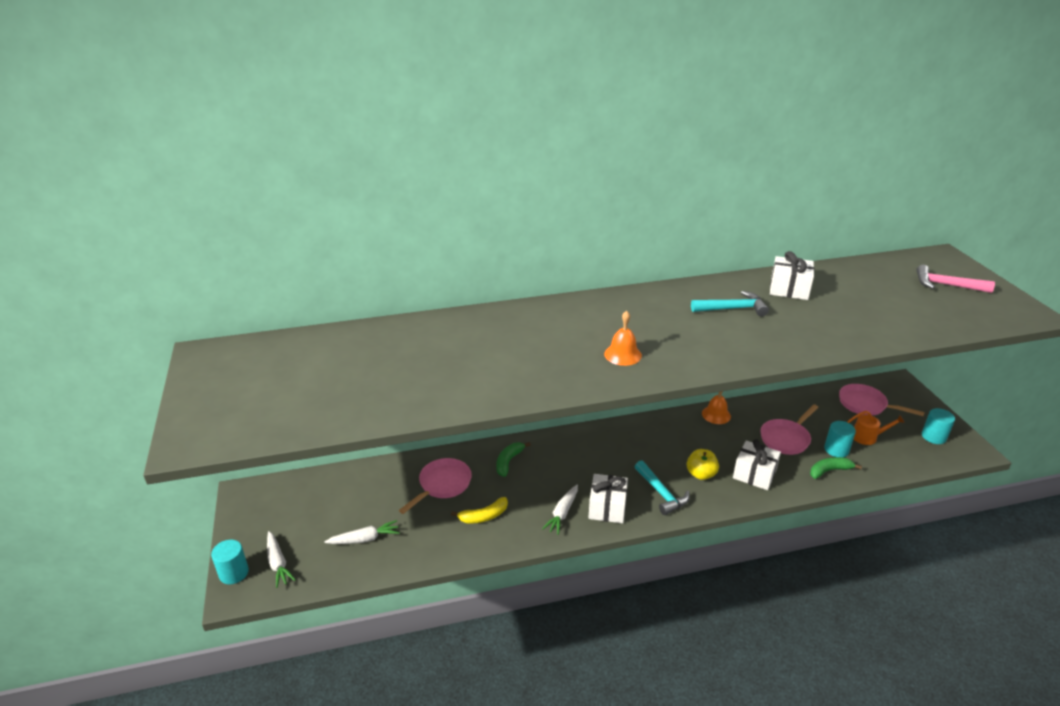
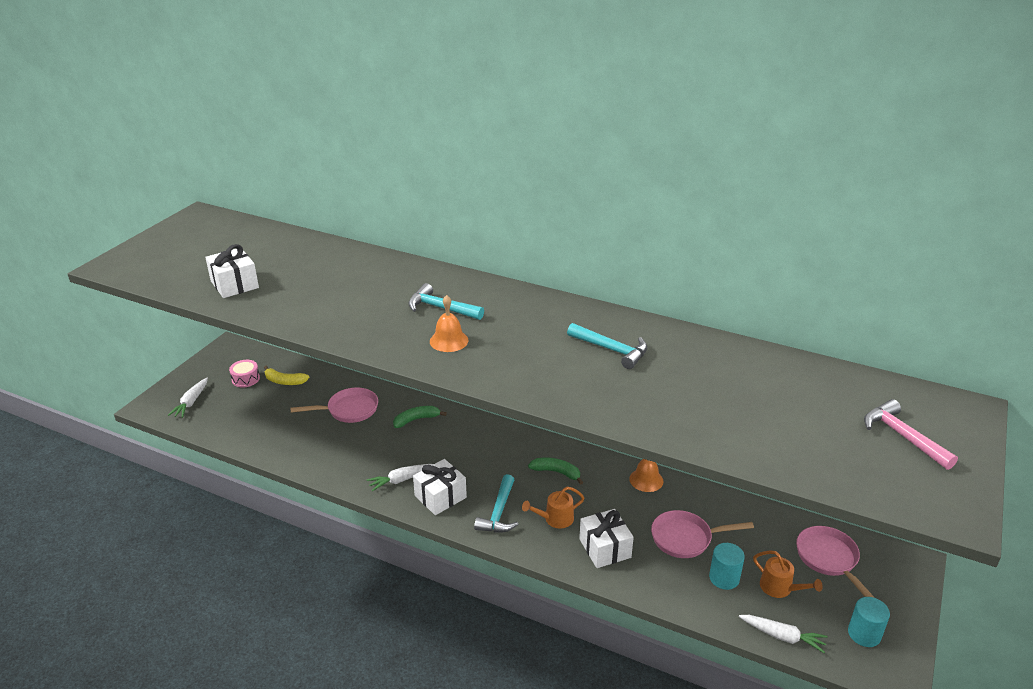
camera: 40 degrees right, 0 degrees up
(234, 573) = (163, 393): turquoise cylinder -> none
(306, 512) = (245, 379): none -> pink drum
(364, 539) = (255, 417): white carrot -> white carrot (782, 636)
(484, 516) = (346, 448): yellow banana -> yellow banana (284, 381)
(574, 334) = (440, 308): none -> turquoise hammer
(701, 474) = (555, 519): yellow apple -> orange watering can
(789, 289) = (703, 359): white gift -> white gift (234, 284)
(829, 471) = (685, 591): green banana -> green banana (556, 472)

